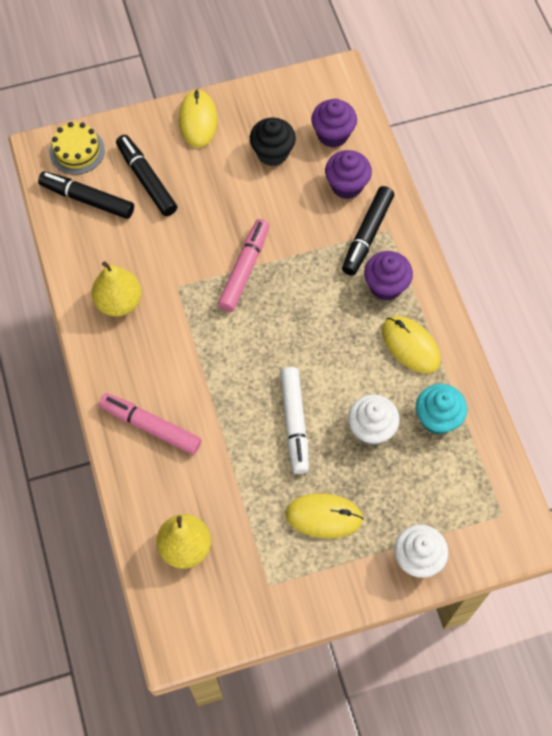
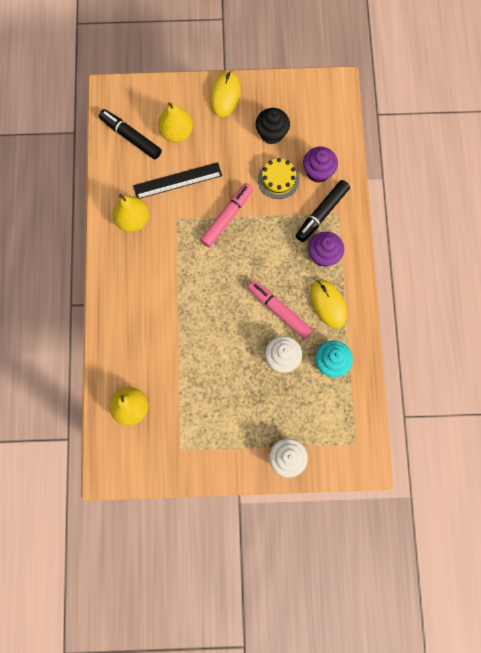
camera: 15 degrees right, 10 degrees up
(77, 151) = (133, 98): yellow cake -> yellow cake (278, 179)
(146, 180) = (176, 132): black marker -> yellow pear
(151, 426) = (130, 316): pink marker -> pink marker (279, 311)
(165, 239) = (177, 181): none -> black ruler
(294, 423) = (230, 340): white marker -> none
(324, 516) = (231, 412): yellow mouse -> none
(333, 134) = (319, 130): purple cupcake -> none

